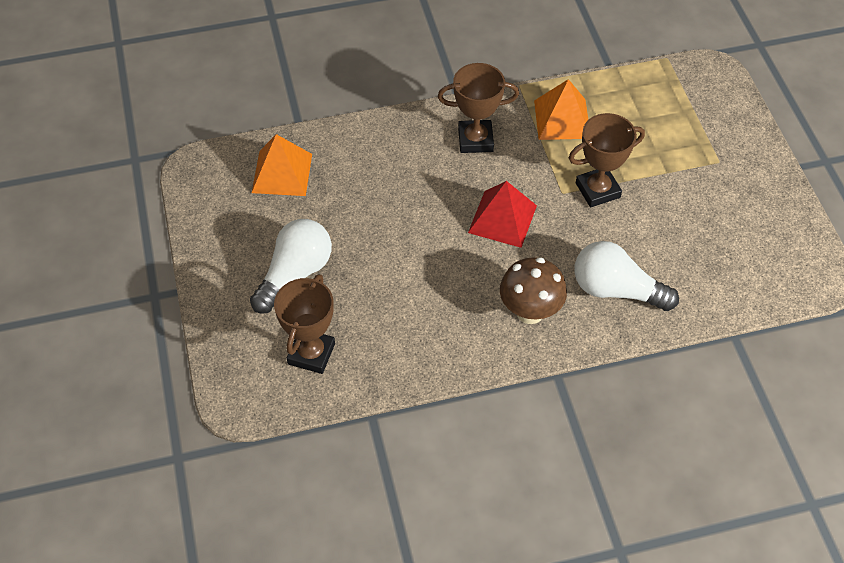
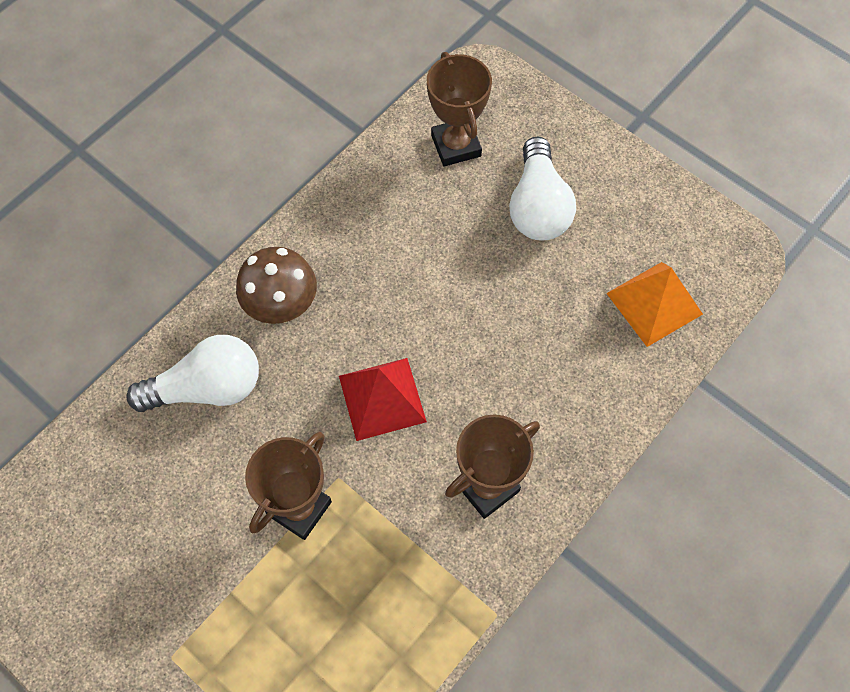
camera: 145 degrees right, 10 degrees up
(562, 119) = (407, 593): orange pyramid -> none

